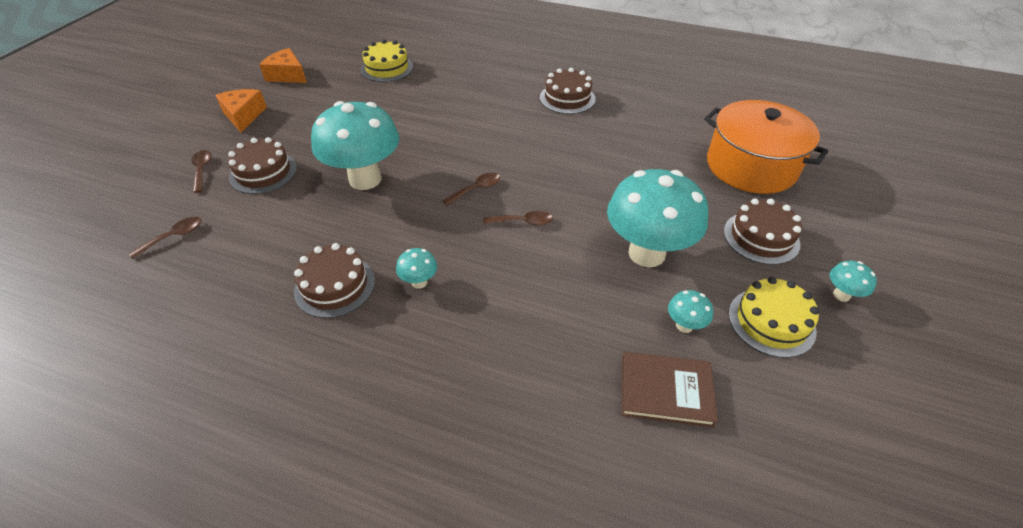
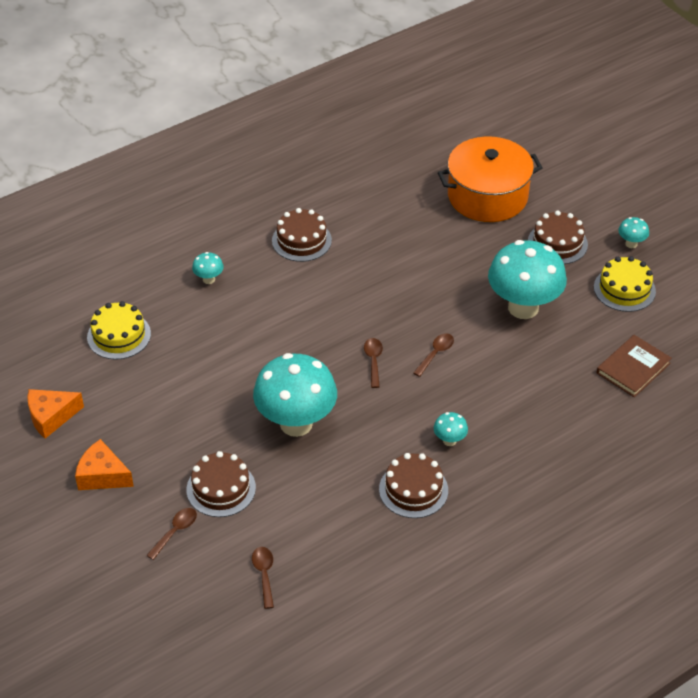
camera: 55 degrees left, 0 degrees up
(202, 170) = (175, 532): brown spoon -> brown spoon turned 105 degrees clockwise
(684, 325) = (596, 329): turquoise mushroom -> turquoise mushroom (209, 279)

